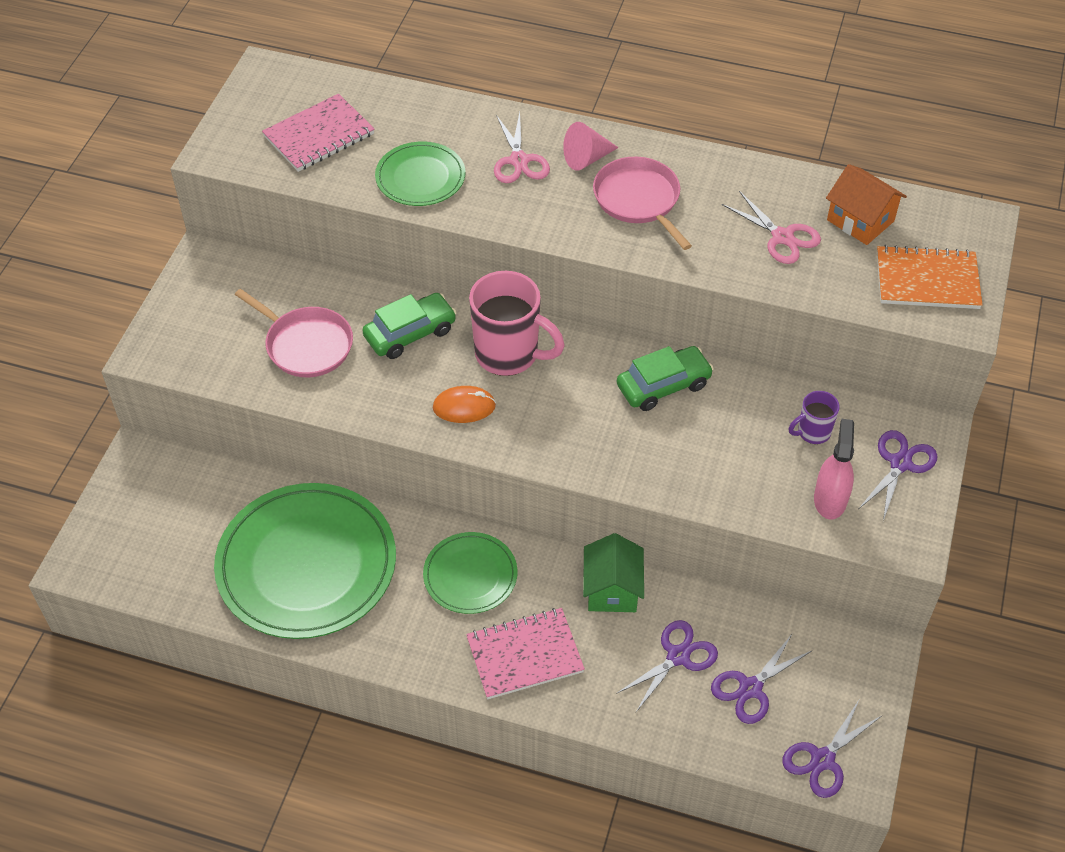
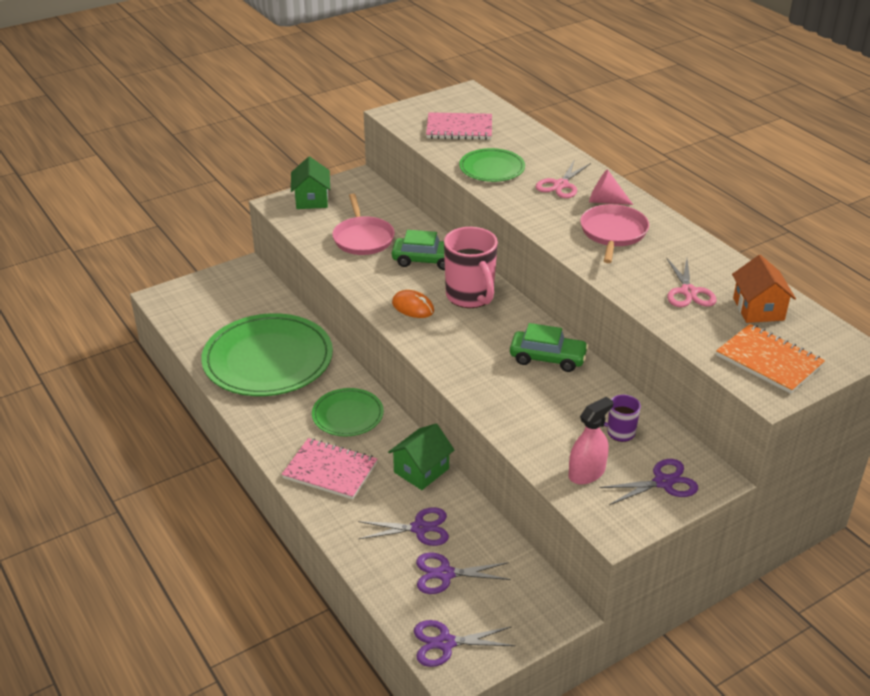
camera: 40 degrees right, 15 degrees down
(181, 323) = (311, 200): none -> green house

